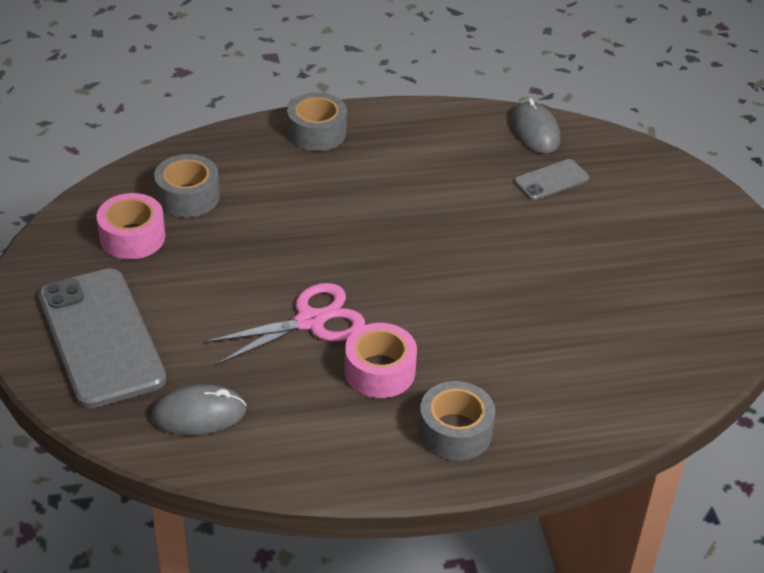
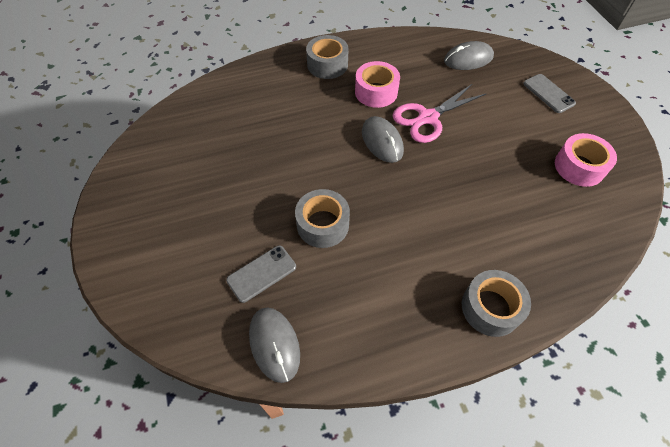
camera: 175 degrees right, 15 degrees up
(101, 337) = (548, 93): grey phone -> grey phone, size x0.47
(188, 197) = (563, 210): grey tape -> grey tape (323, 224)
(388, 296) = (382, 141): none -> grey mouse

